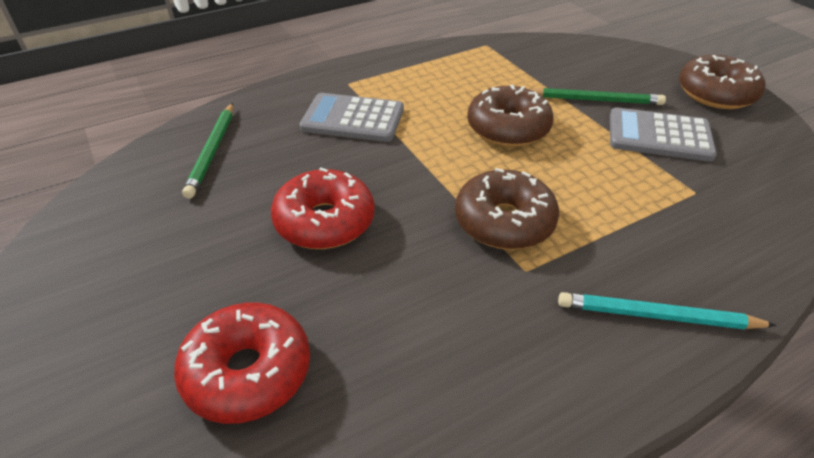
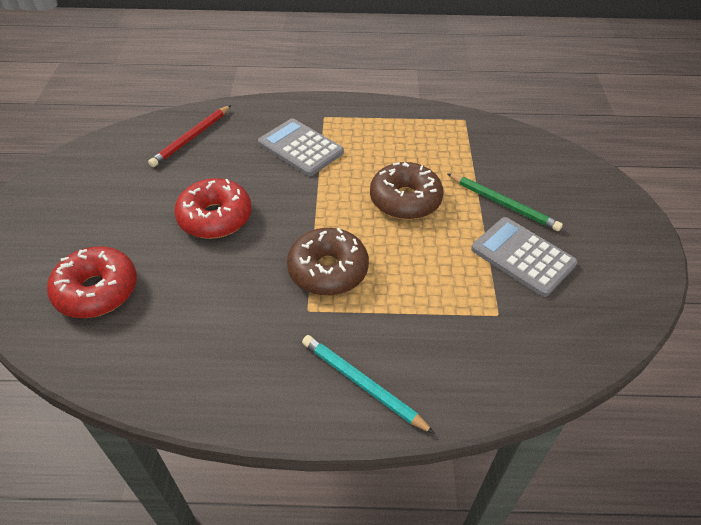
camera: 30 degrees right, 5 degrees up
(212, 151) = (191, 138): green pencil -> red pencil
(716, 93) = (623, 241): brown donut -> none

